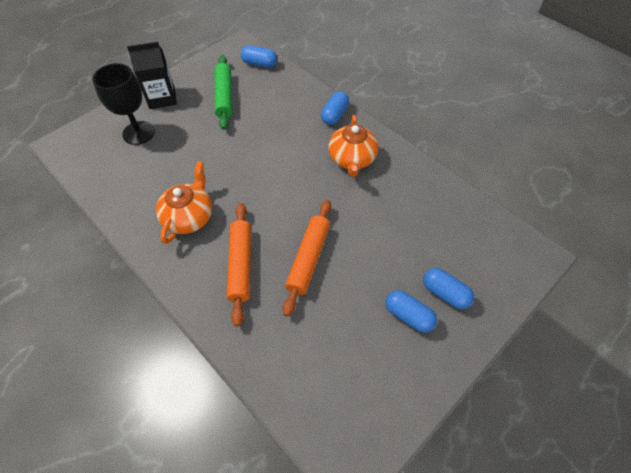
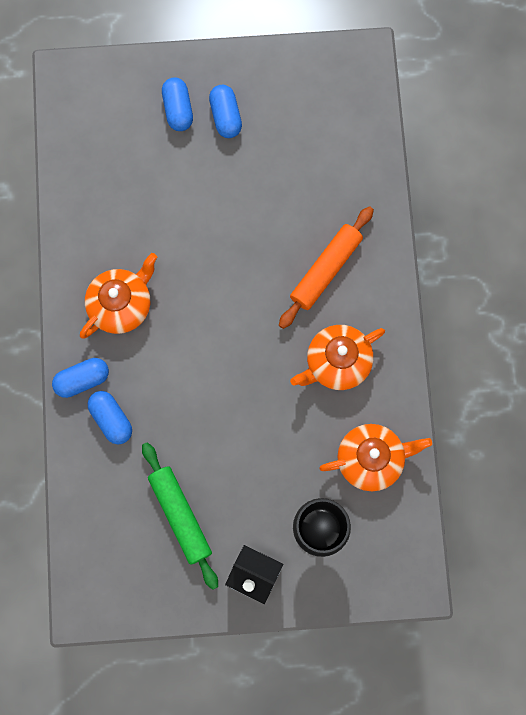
camera: 140 degrees left, 20 degrees up
(127, 182) = (371, 459): none -> orange teapot
(224, 96) = (180, 516): green rolling pin -> green rolling pin turned 60 degrees counterclockwise
(259, 64) = (92, 544): blue capsule -> blue capsule (111, 419)
(308, 259) = (262, 229): orange rolling pin -> none

